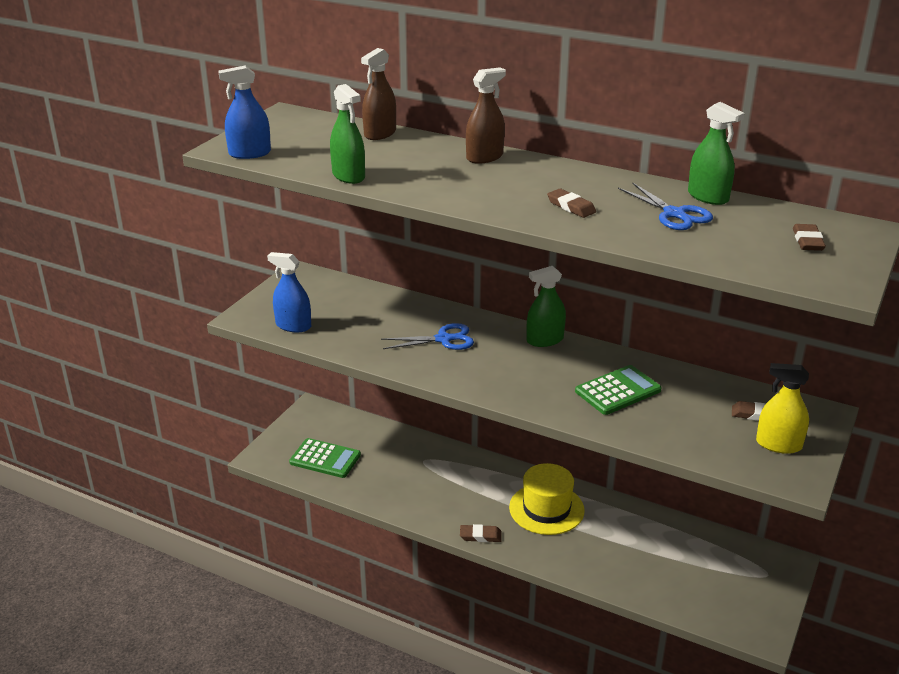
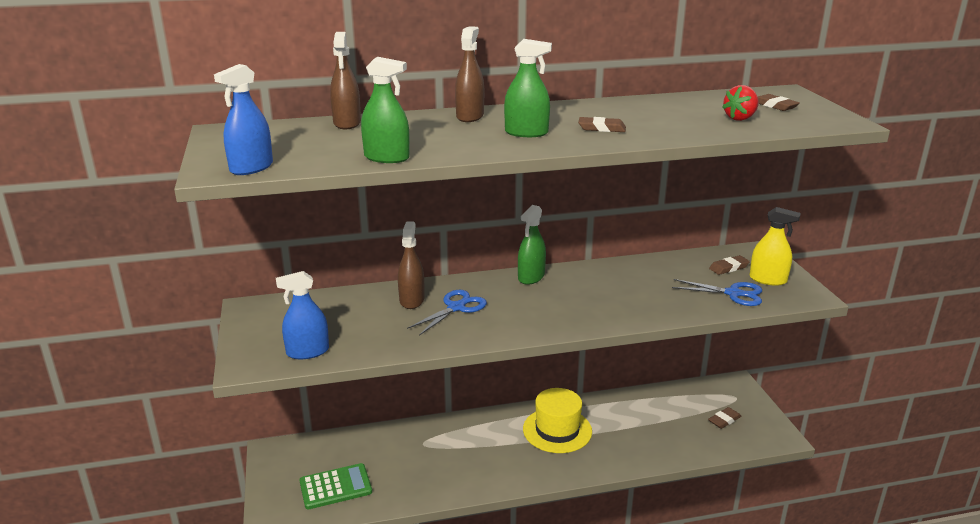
camera: 40 degrees left, 5 degrees down
(419, 318) = (412, 300): none -> brown spray bottle
(480, 536) = (536, 477): brown eraser -> brown eraser (724, 420)
(618, 391) = (630, 289): green calculator -> none
(674, 214) = (673, 114): blue scissors -> blue scissors (733, 293)
(708, 197) = (669, 99): green spray bottle -> green spray bottle (526, 133)
(732, 242) = (740, 118): none -> red strawberry
(778, 444) = (768, 279): yellow spray bottle -> yellow spray bottle turned 135 degrees counterclockwise

